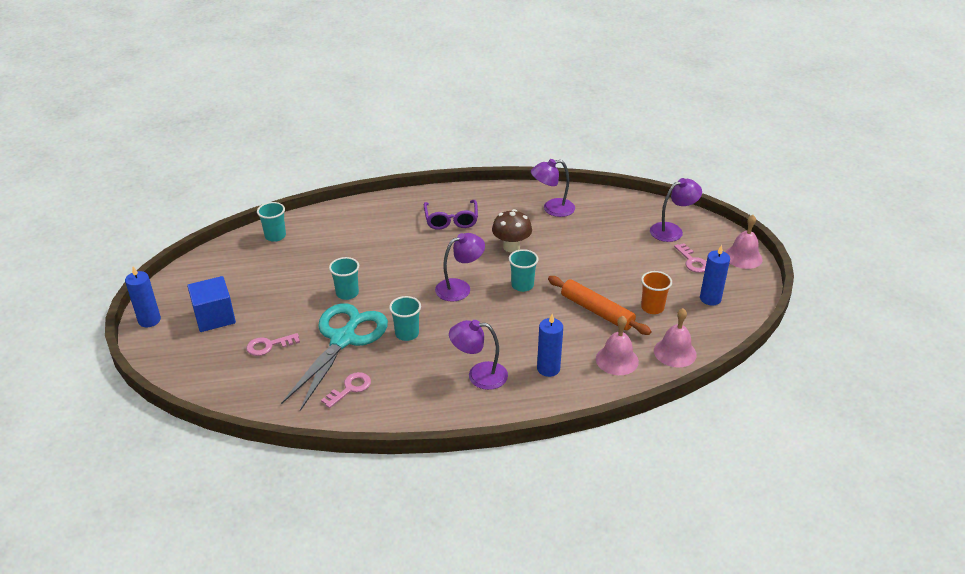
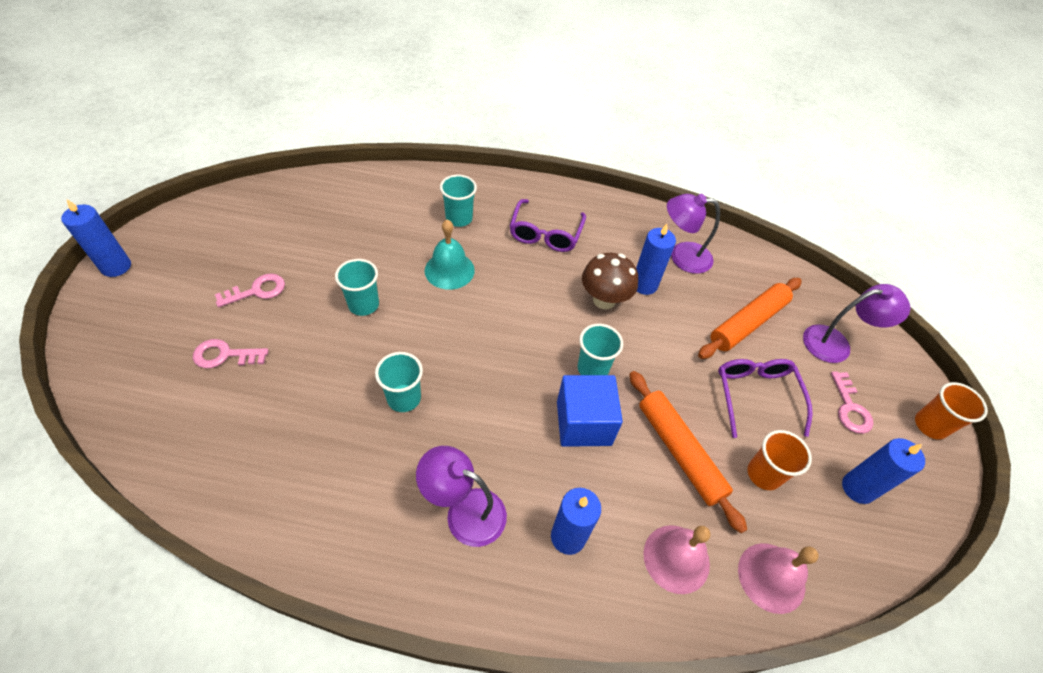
camera: 15 degrees right, 15 degrees up
(214, 317) = (190, 287): blue cube -> blue cube (583, 423)
(275, 236) = (327, 192): turquoise cup -> turquoise cup (459, 218)
(343, 339) = (319, 378): turquoise scissors -> none
(350, 388) = (283, 468): pink key -> pink key (257, 291)
(395, 258) = (449, 270): none -> turquoise bell
(460, 287) = (508, 344): purple lamp -> none
(534, 231) = (644, 285): none -> blue candle
(612, 234) = (747, 323): none -> orange rolling pin
(632, 270) = (756, 395): none -> purple glasses
(743, 257) = (930, 425): pink bell -> orange cup

